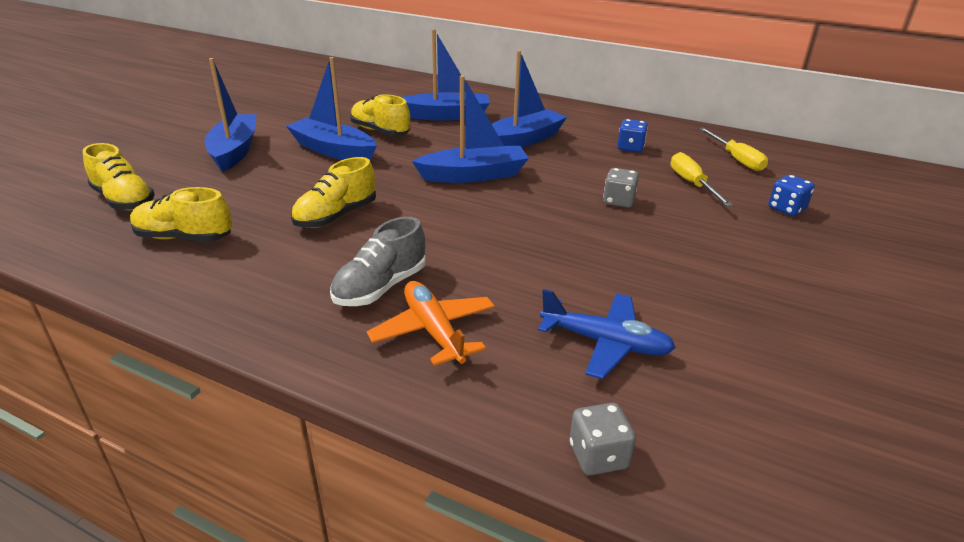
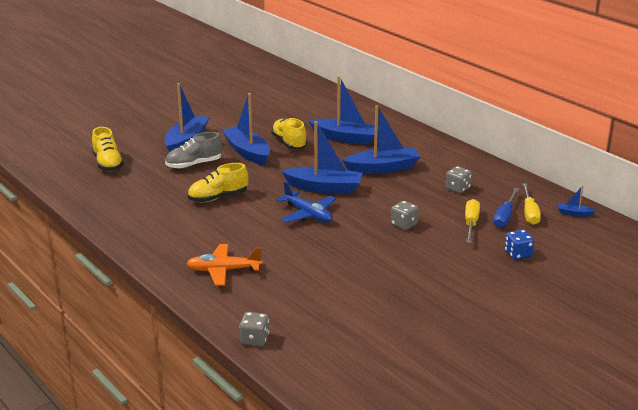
camera: 25 degrees right, 5 degrees down
(184, 237) = (129, 193): yellow shoe -> none
(380, 287) = (213, 243): grey shoe -> grey shoe (194, 165)
(433, 331) = (223, 270): orange plane -> orange plane turned 90 degrees counterclockwise
(605, 343) = (307, 298): blue plane -> blue plane (308, 214)
(630, 148) = (457, 188): blue dice -> grey dice
(716, 168) = (504, 216): none -> blue screwdriver
(779, 151) = (574, 213): none -> blue boat

